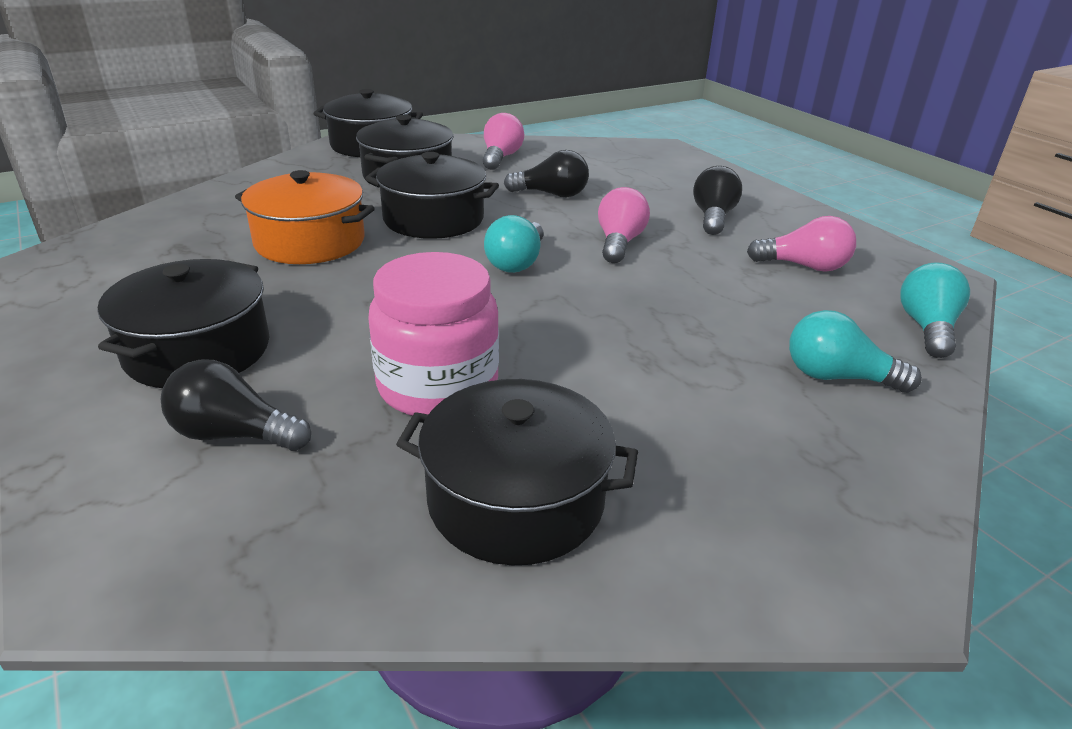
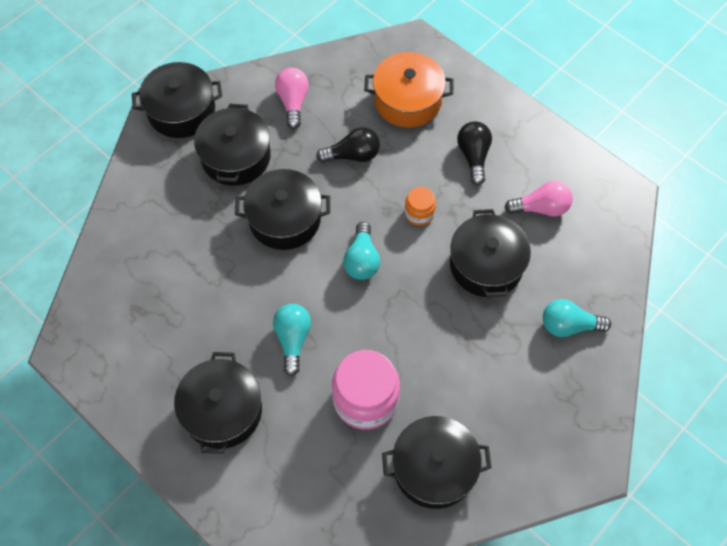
camera: 15 degrees left, 30 degrees up
(234, 434) = (284, 468): black light bulb -> none
(310, 242) = (218, 276): orange pot -> orange pot (407, 100)
(619, 243) = (419, 213): pink light bulb -> orange jar
(704, 296) = (486, 265): none -> black pot
(927, 328) = (615, 260): turquoise light bulb -> turquoise light bulb (293, 339)

